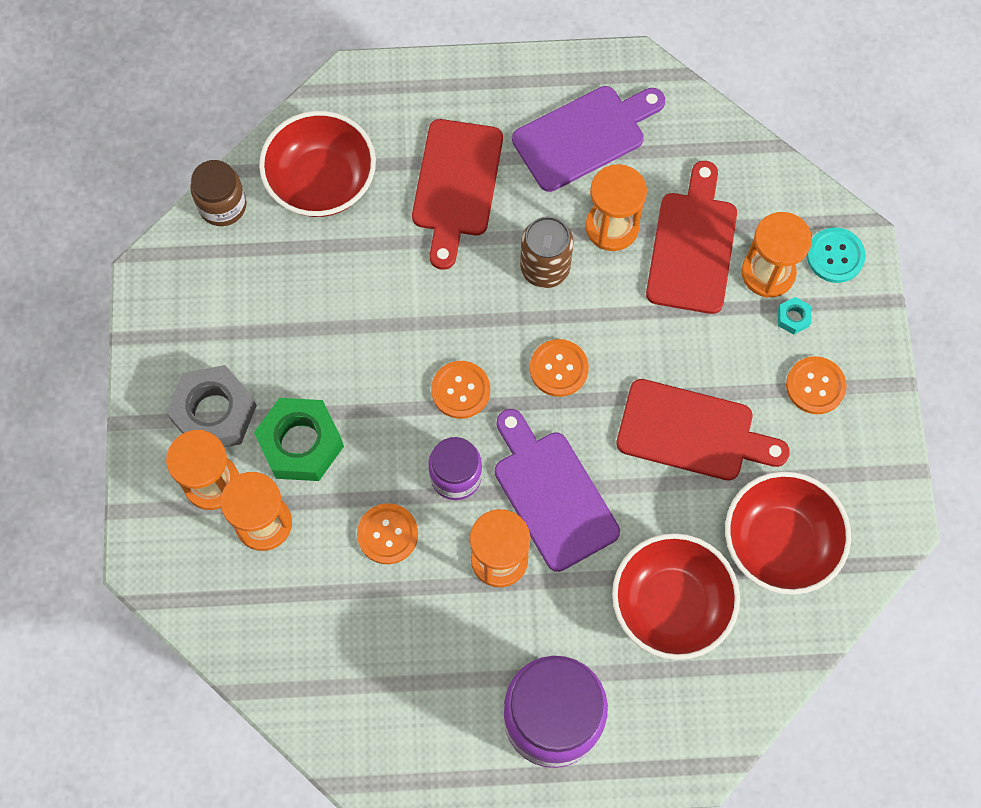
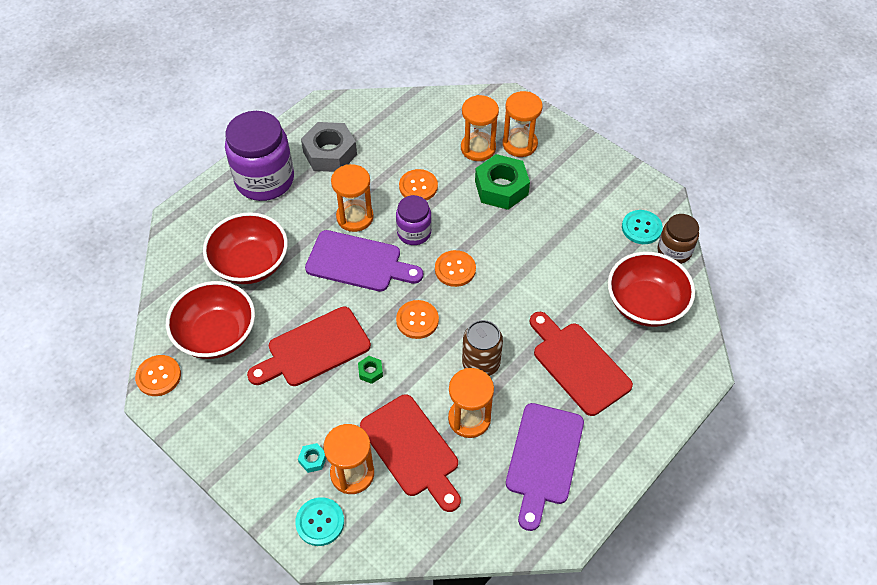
camera: 135 degrees right, 15 degrees down
(214, 413) = (555, 168): grey nut -> grey nut (330, 153)
(220, 258) = (641, 228): none -> turquoise button
(659, 356) = (370, 372): none -> green nut
(815, 386) = (265, 431): orange button -> orange button (158, 376)

